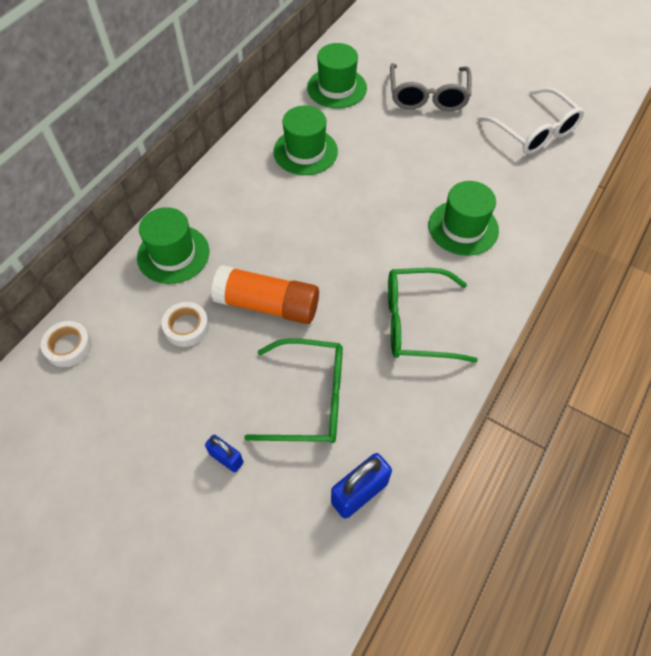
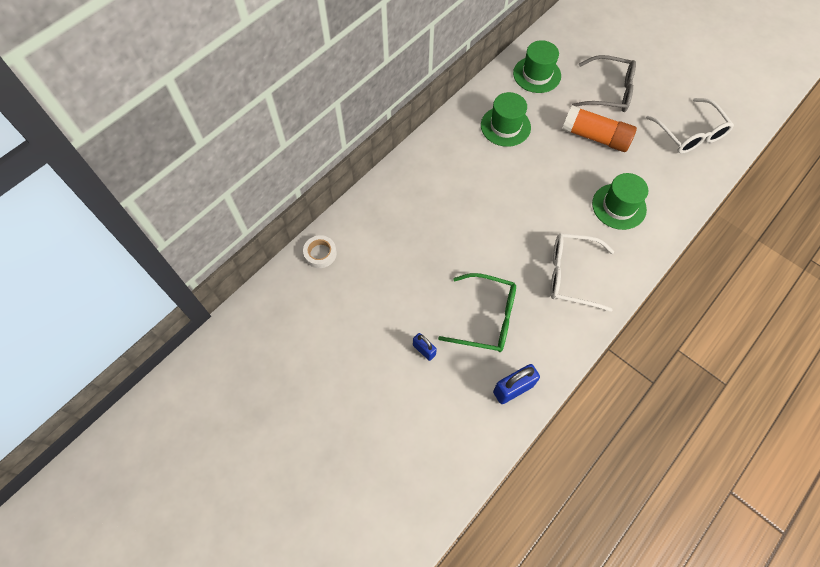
camera: 10 degrees right, 5 degrees up
(173, 254) = (398, 195): green hat -> none
(186, 327) = (404, 252): white tape -> none
(268, 305) = (464, 244): orange glue stick -> orange glue stick (595, 137)
(416, 323) = (571, 275): green glasses -> white glasses
(428, 96) = (609, 92): grey glasses -> grey glasses turned 90 degrees counterclockwise

